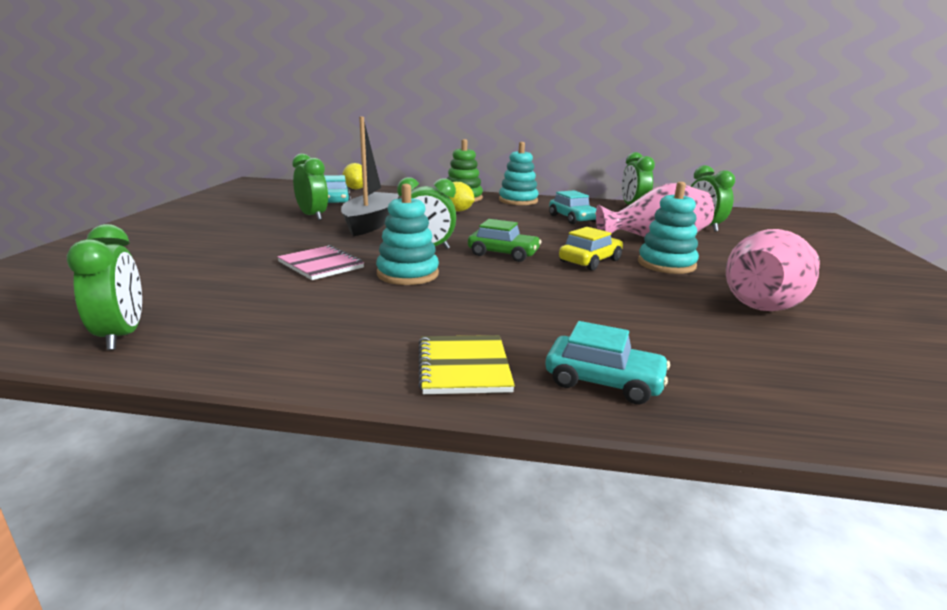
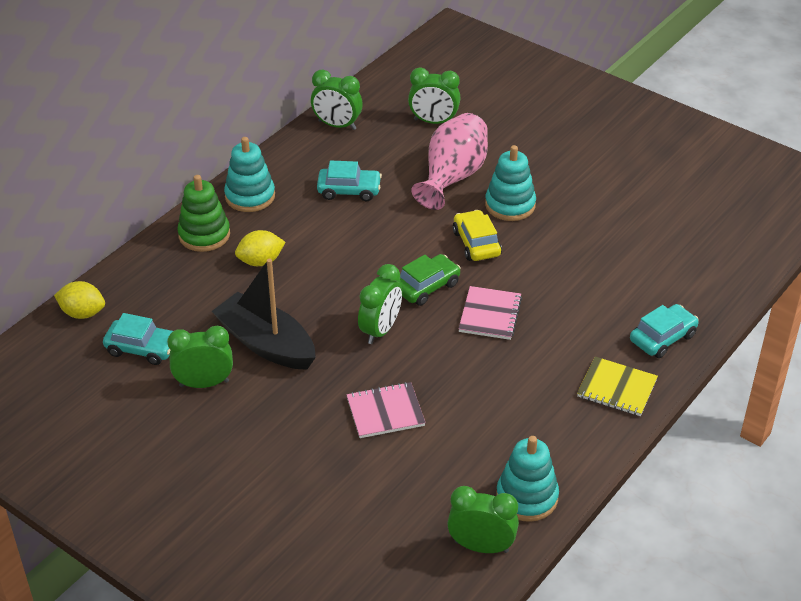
camera: 60 degrees left, 20 degrees up
(407, 274) = (442, 364): turquoise stacking toy -> turquoise stacking toy (527, 497)
(501, 281) = (490, 315): none -> pink notebook
(765, 303) = (607, 204): pink vase -> none

